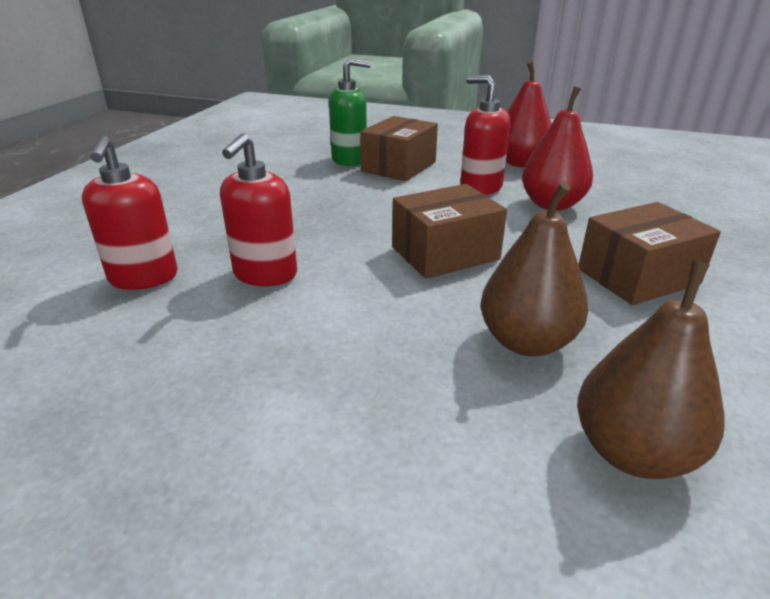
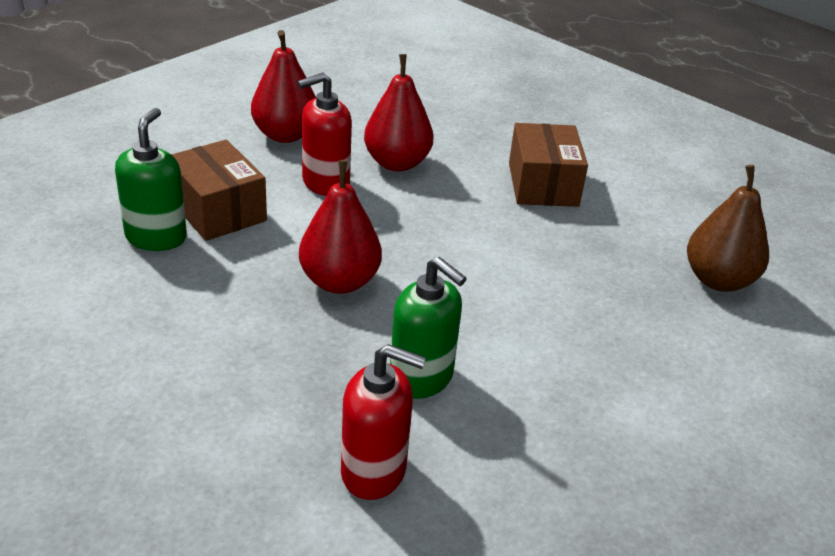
camera: 70 degrees left, 5 degrees up
(265, 274) = (421, 378): red soap dispenser -> green soap dispenser
(361, 218) = (339, 281): none -> red pear
(445, 253) = (449, 257): brown box -> none
(526, 342) = (601, 271): brown pear -> none

